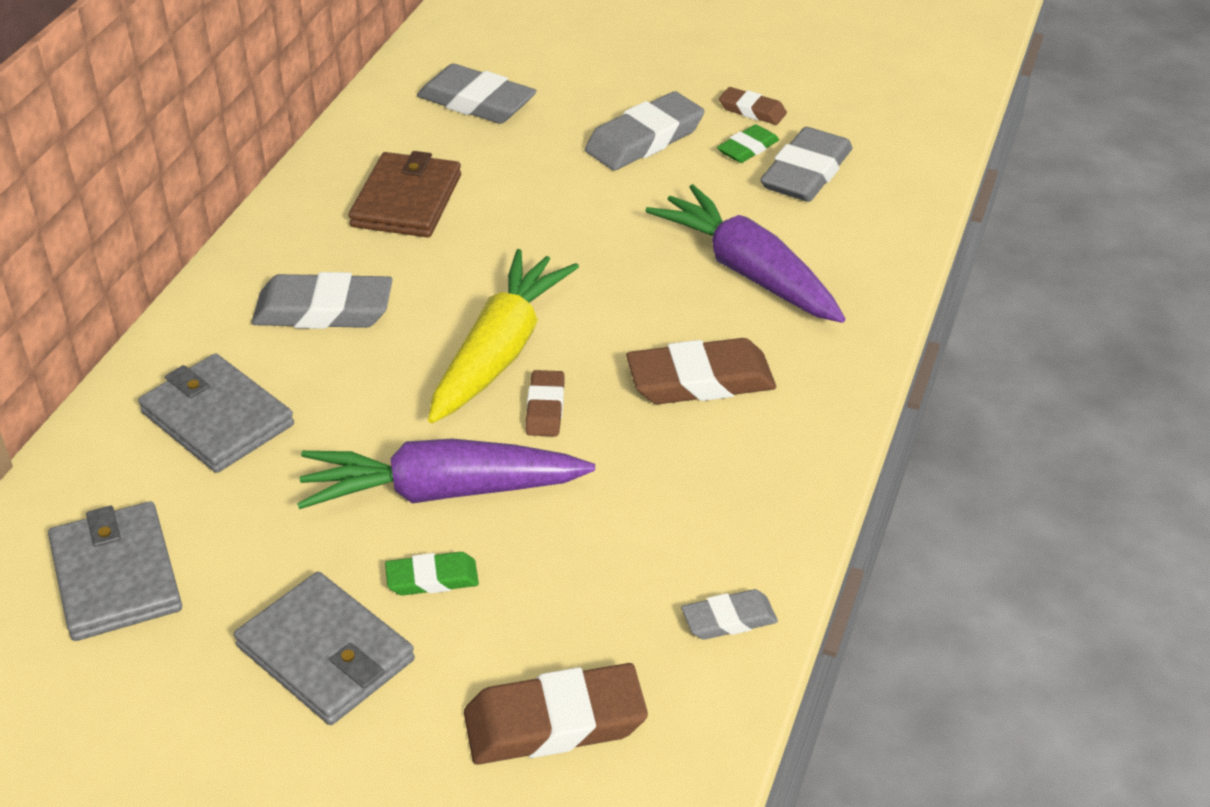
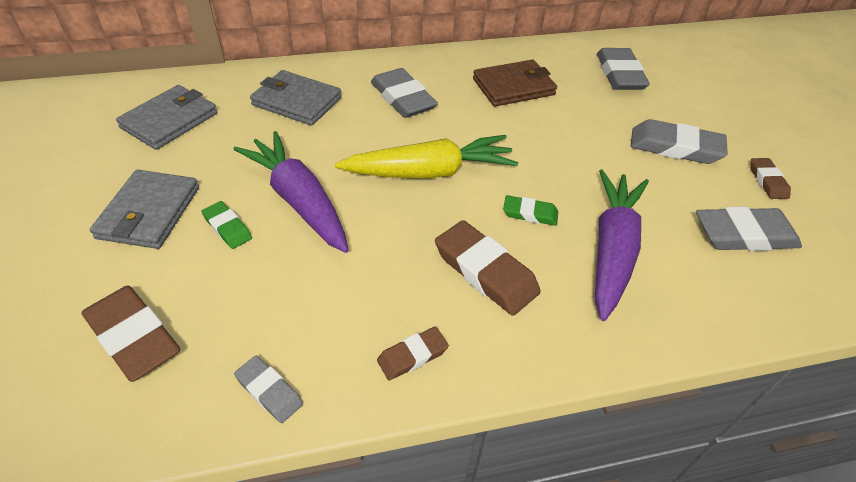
camera: 55 degrees right, 5 degrees up
(217, 418) = (296, 101): grey wallet -> grey wallet turned 75 degrees counterclockwise
(545, 408) = (399, 211): brown eraser -> brown eraser (412, 356)
(747, 148) = (729, 195): green eraser -> green eraser (530, 213)

